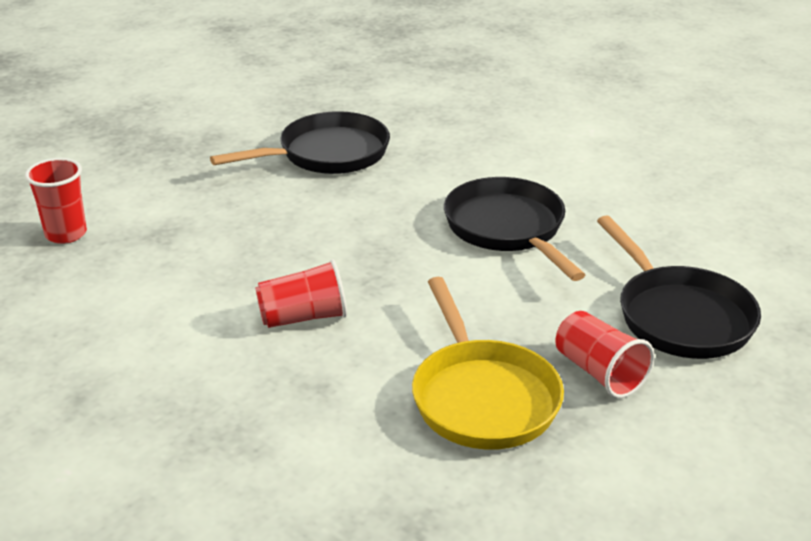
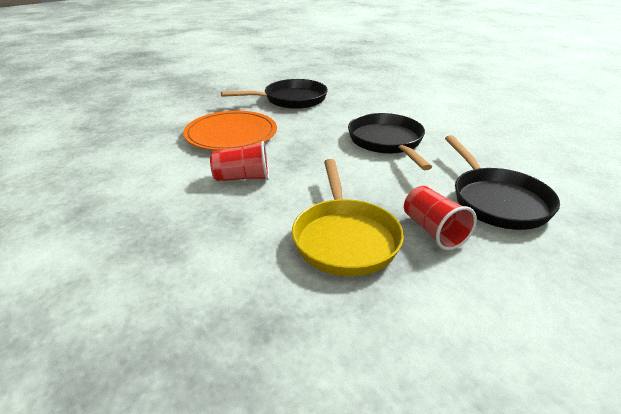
camera: 10 degrees right, 0 degrees up
(66, 234) = (129, 125): red cup -> none
(252, 237) = (231, 134): none -> orange plate

